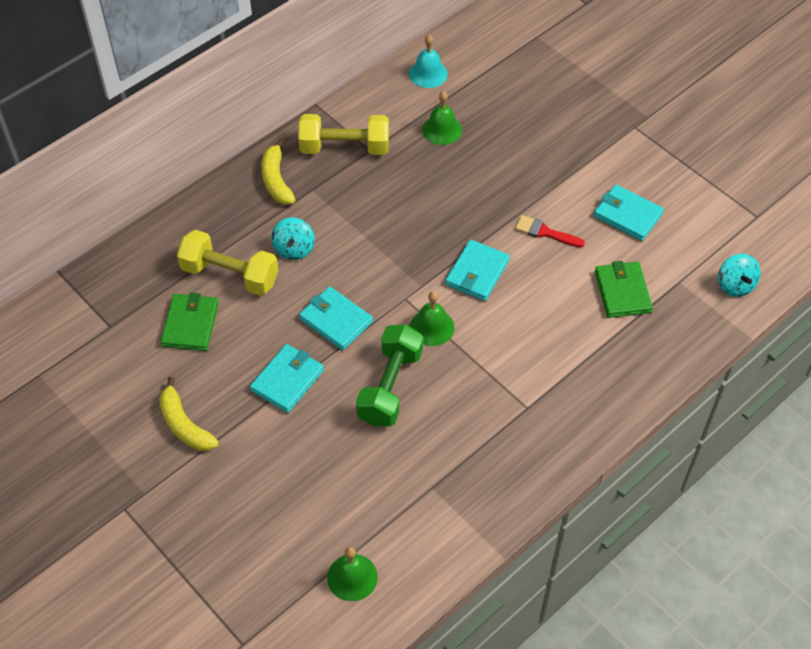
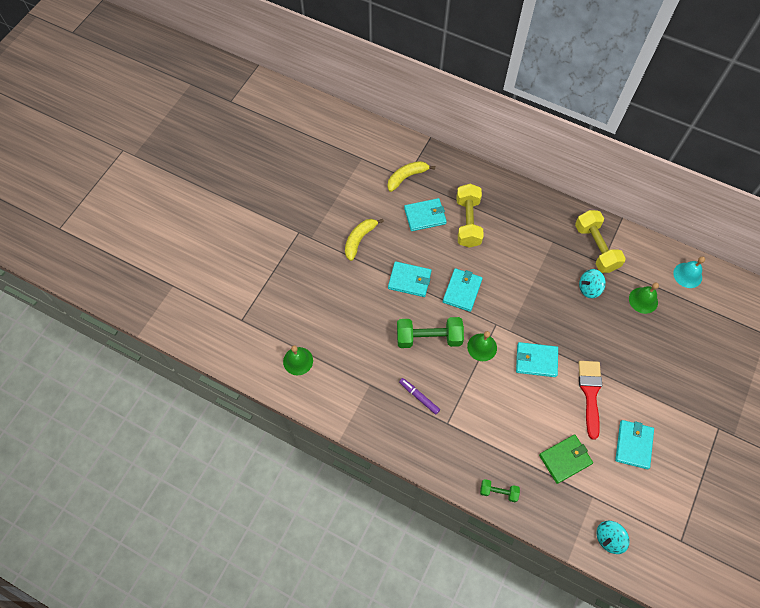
camera: 70 degrees right, 10 degrees up
(190, 324) = (425, 216): green wallet -> turquoise wallet
(276, 180) = (549, 219): yellow banana -> yellow banana (406, 177)
(294, 249) = (503, 249): turquoise spinning top -> turquoise spinning top (589, 288)
(475, 429) = (419, 397): none -> purple marker
(545, 232) = (590, 393): red brush -> red brush, size x1.57
(642, 381) = (498, 492): none -> green dumbbell

